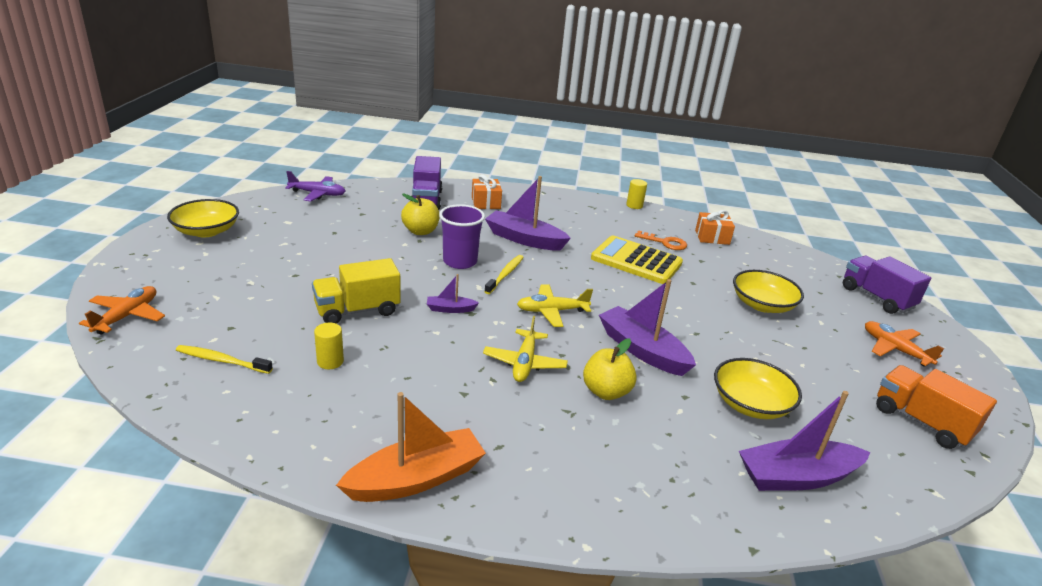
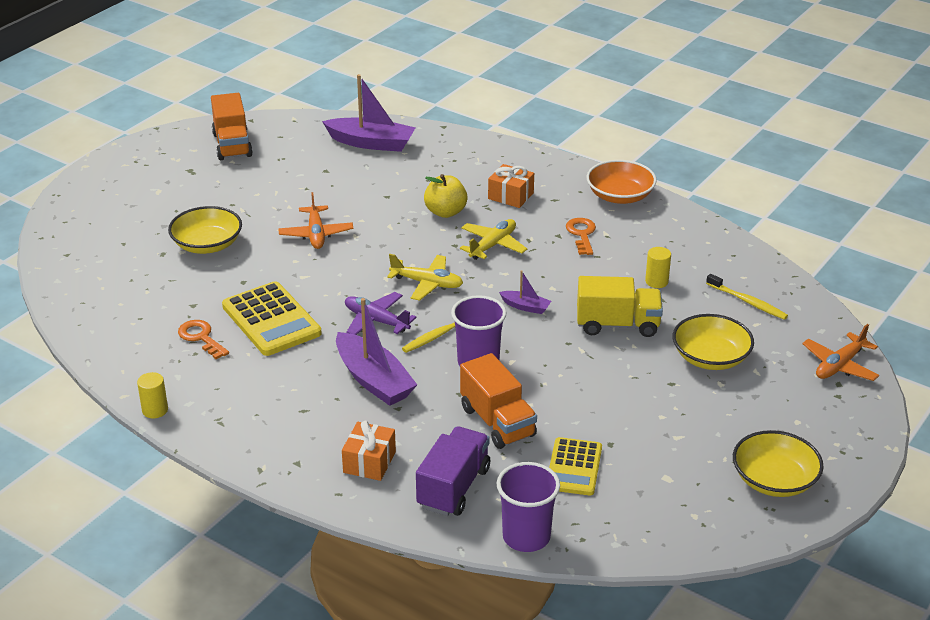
camera: 150 degrees left, 5 degrees up
(318, 194) = (612, 536): purple plane -> purple plane (376, 321)
(355, 218) = (574, 467): none -> yellow calculator
(370, 187) = (526, 537): none -> purple cup
(416, 479) = (620, 196): orange boat -> orange bowl
(420, 231) = (497, 422): yellow apple -> orange truck
(438, 401) = (581, 234): none -> orange key
(642, 350) = (380, 233): purple boat -> none
(712, 237) = (128, 333): orange gift -> orange gift (510, 196)
(750, 404) = (343, 181): yellow bowl -> yellow bowl (710, 357)
(876, 298) = (76, 225): purple truck -> none
(895, 349) = (154, 185): orange plane -> orange plane (316, 234)

